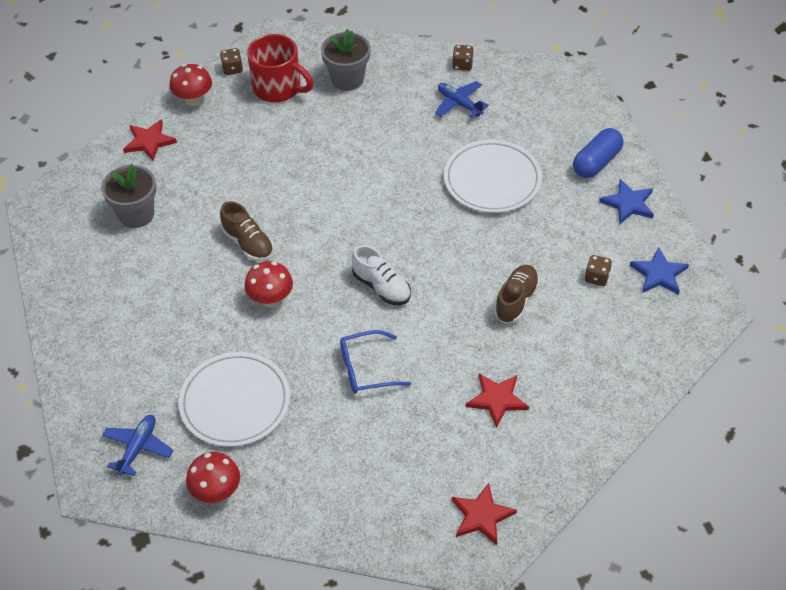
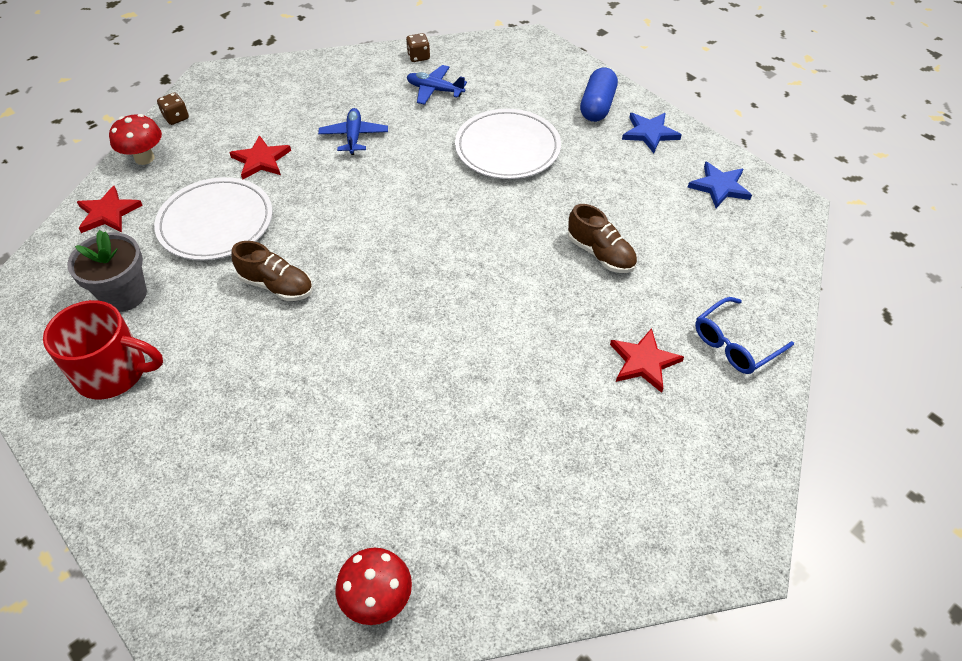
camera: 25 degrees left, 0 degrees up
(138, 448) = (245, 580): blue plane -> blue plane (354, 136)
(235, 402) = (347, 473): white plate -> white plate (216, 223)
(271, 299) = (333, 338): red mushroom -> none
(278, 88) = (237, 123): red mug -> red mug (113, 372)
(347, 79) = (308, 97): grey flower pot -> none
(366, 369) = (483, 378): blue glasses -> blue glasses (734, 344)
(381, 287) = (452, 285): white shoe -> none
(481, 516) = (708, 500): red star -> red star (261, 160)
(516, 300) = (600, 254): brown shoe -> brown shoe turned 135 degrees clockwise
(597, 277) = (664, 207): brown dice -> none

